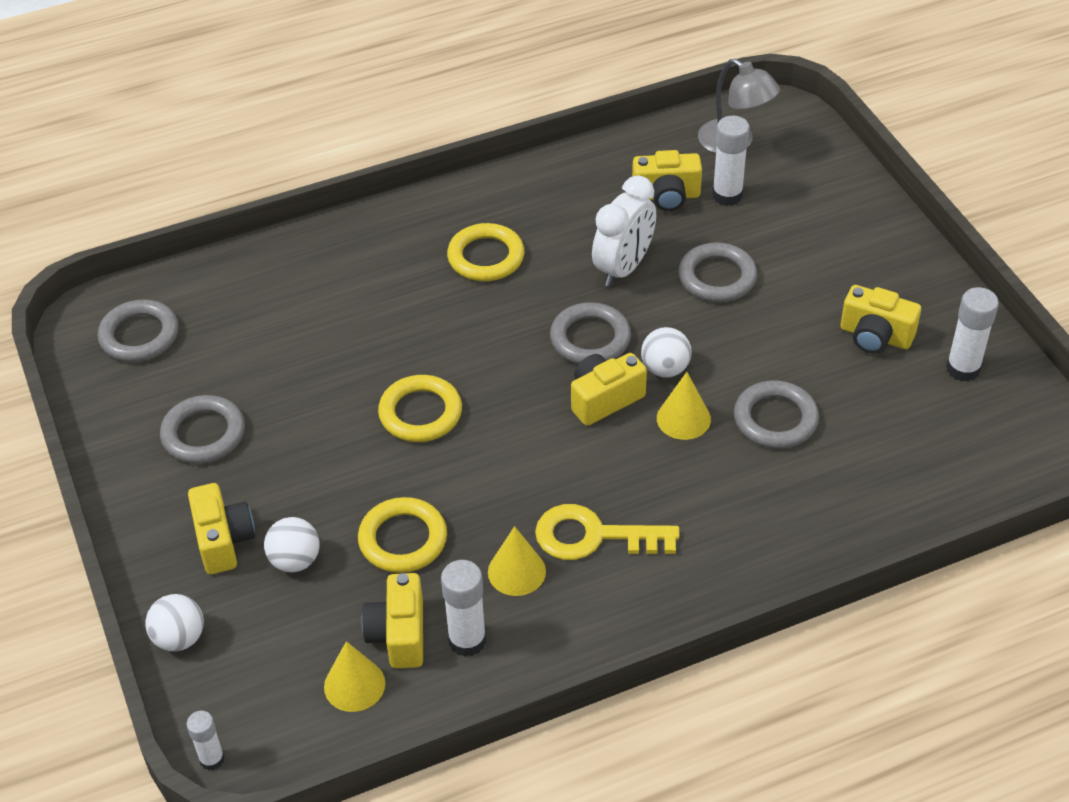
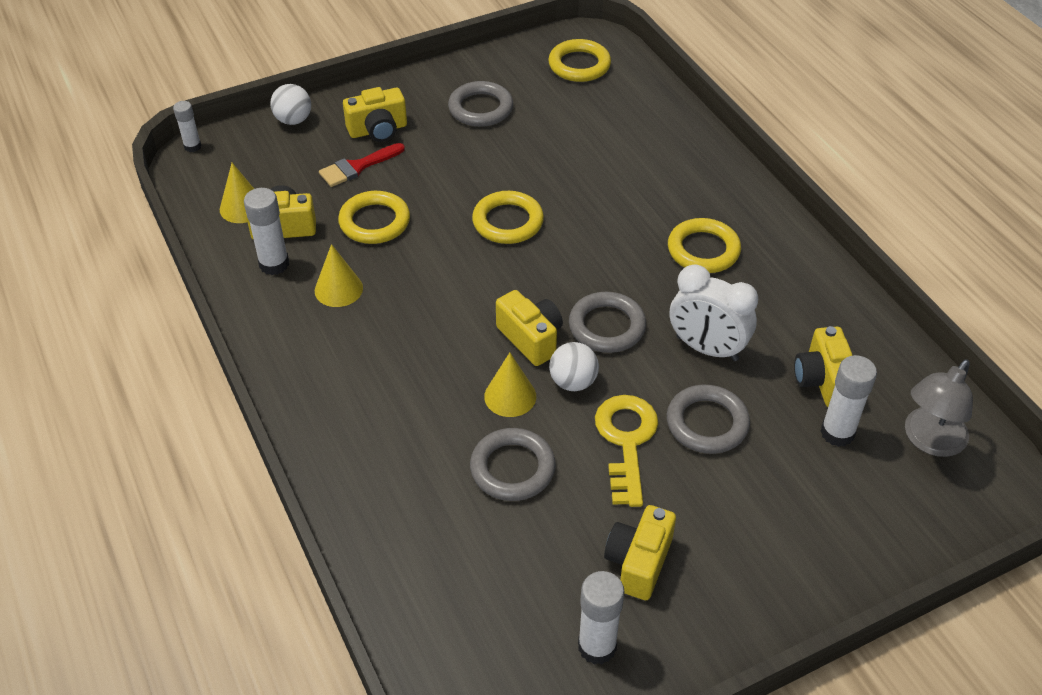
camera: 85 degrees right, 0 degrees up
(139, 335) = (579, 65): grey ring -> yellow ring
(295, 560) = (357, 167): white ball -> red brush
(593, 536) = (372, 335): yellow key -> yellow key (626, 441)

